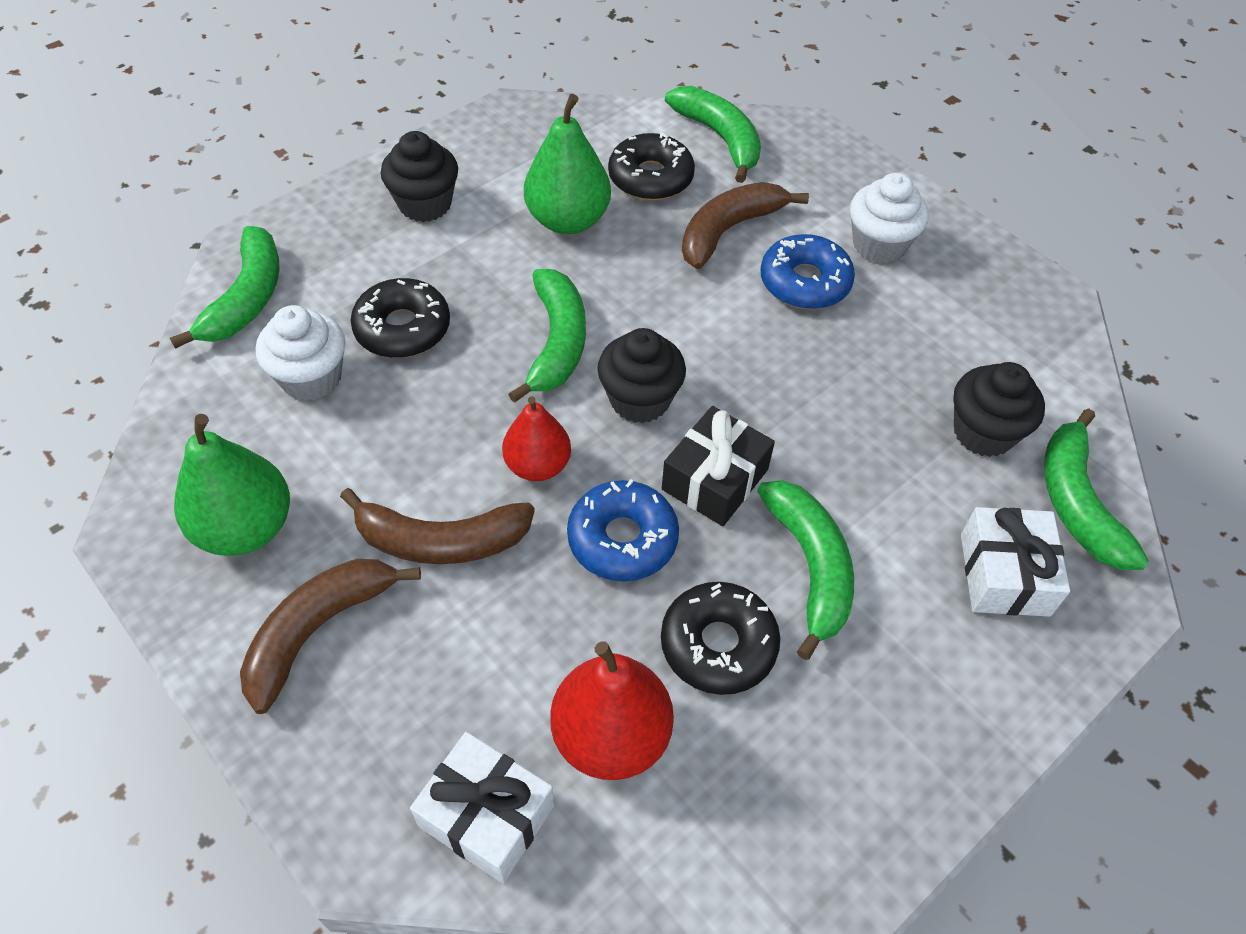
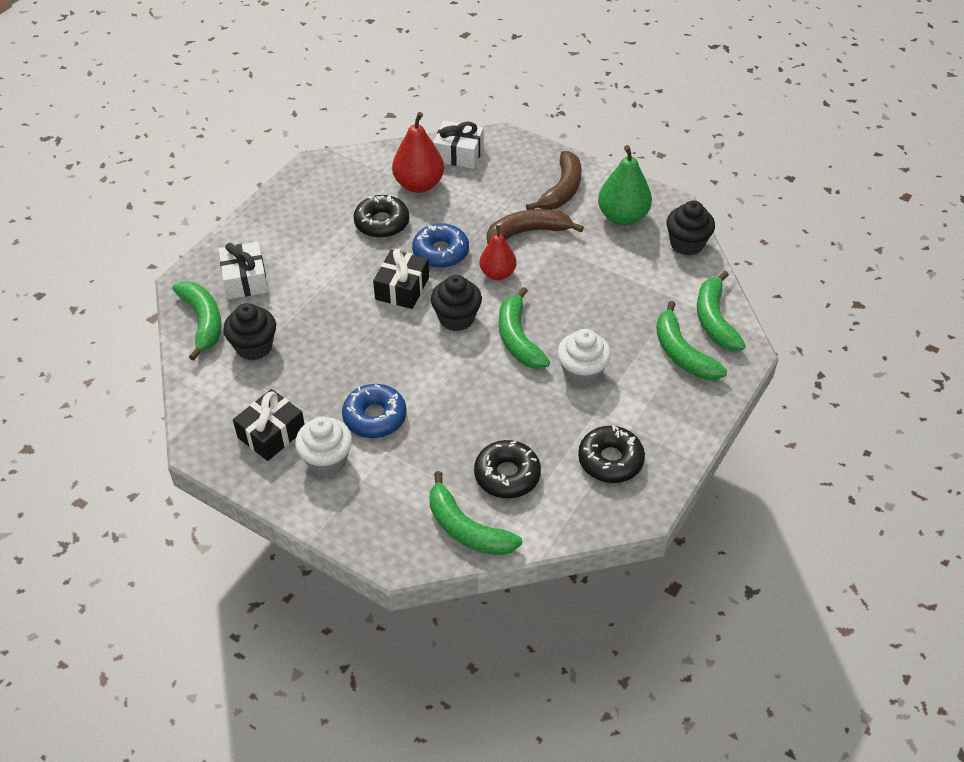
camera: 165 degrees right, 5 degrees down
(311, 378) = (643, 287): white cupcake -> white cupcake (582, 372)
(402, 328) = (612, 325): black donut -> black donut (610, 460)
(425, 204) = (653, 410): black cupcake -> black cupcake (687, 244)
(568, 220) = (550, 423): green pear -> none
(728, 230) = (436, 444): brown banana -> none
(810, 567) = (344, 261): green banana -> green banana (682, 353)
(954, 294) = (271, 434): none -> black gift

